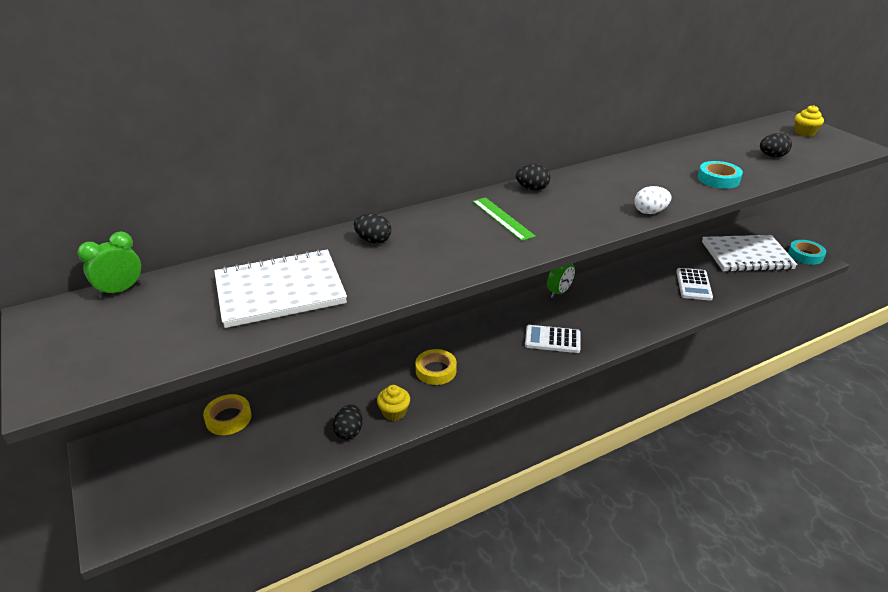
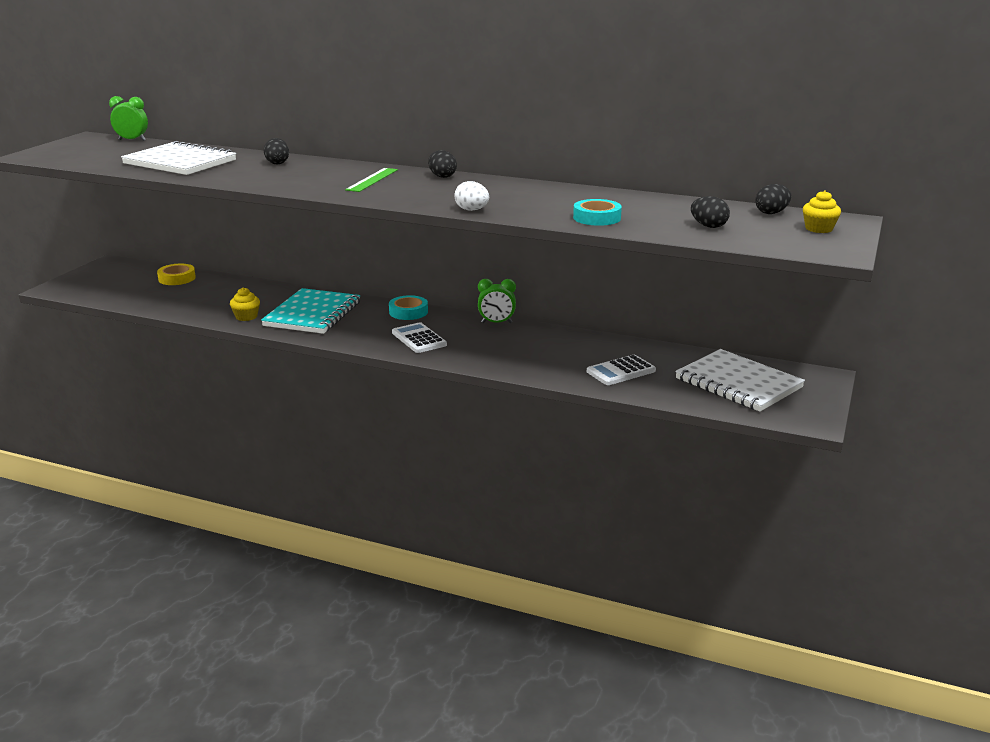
camera: 50 degrees right, 10 degrees down
(349, 431) = (208, 311): black egg -> black egg (771, 213)
(436, 370) = (313, 314): yellow tape -> turquoise notebook
(805, 255) = (808, 413): turquoise tape -> turquoise tape (408, 312)

